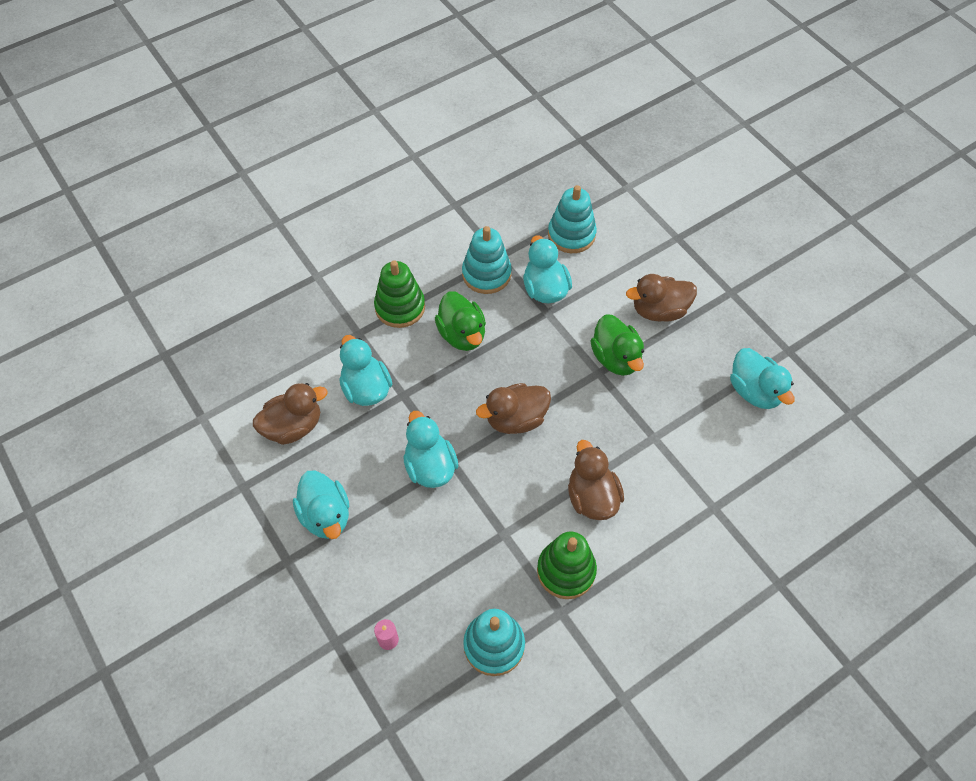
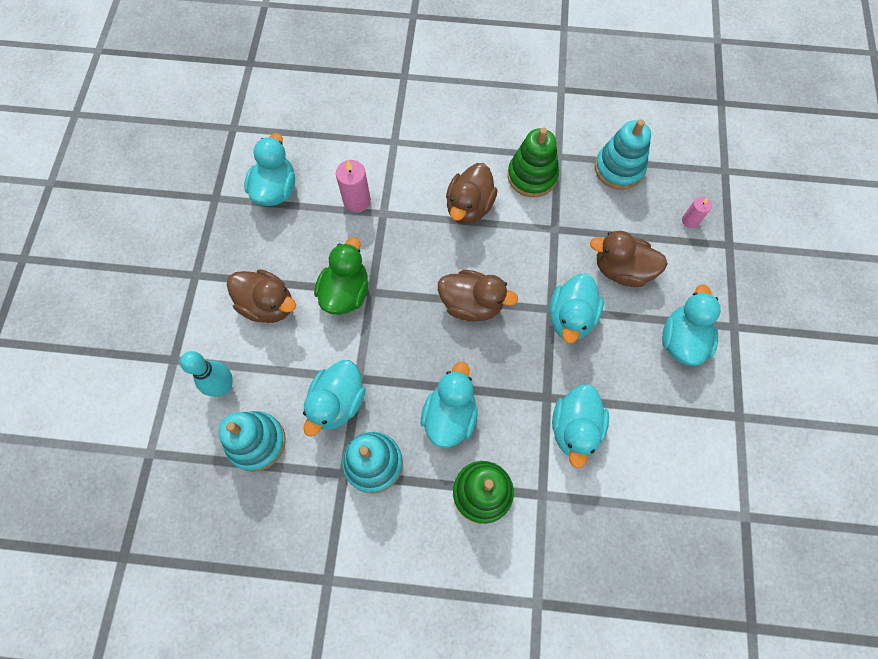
camera: 140 degrees left, 10 degrees up
(293, 426) = (664, 441): brown duck -> brown duck (621, 270)
(462, 334) = (449, 416): green duck -> turquoise duck
(627, 246) = (223, 386): none -> turquoise bowling pin
(685, 431) = (357, 200): none -> pink candle

